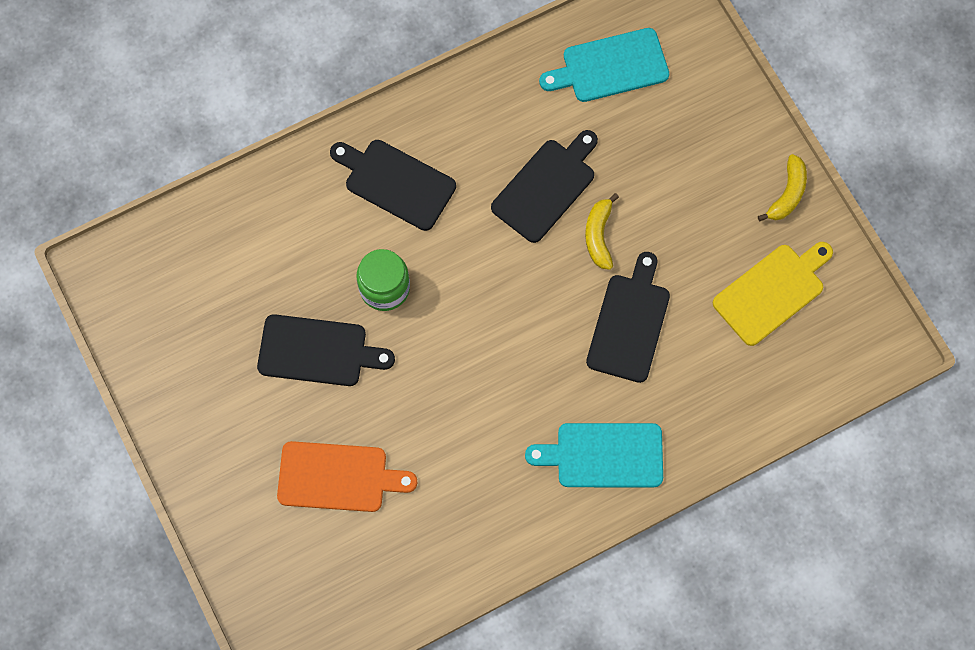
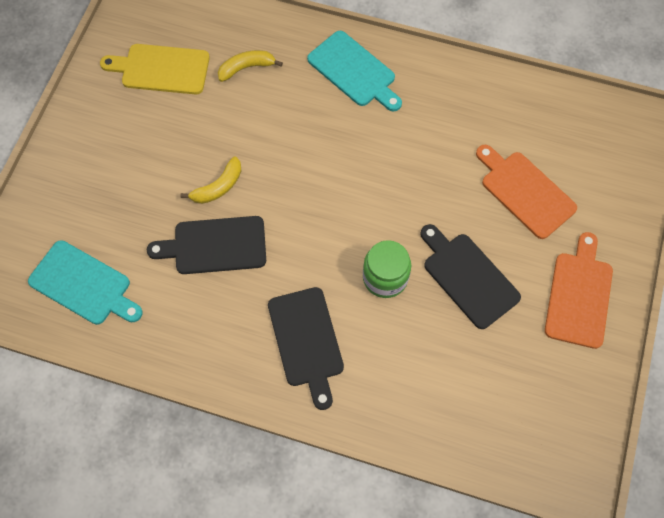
camera: 135 degrees left, 5 degrees down
(212, 421) = (579, 295): none -> orange cutting board
(629, 323) = (259, 124): black cutting board -> none
(787, 194) = (84, 110): yellow banana -> yellow banana (246, 68)

